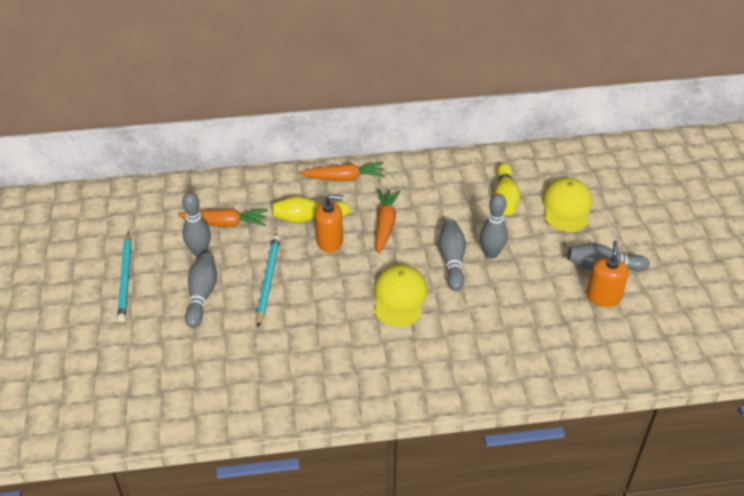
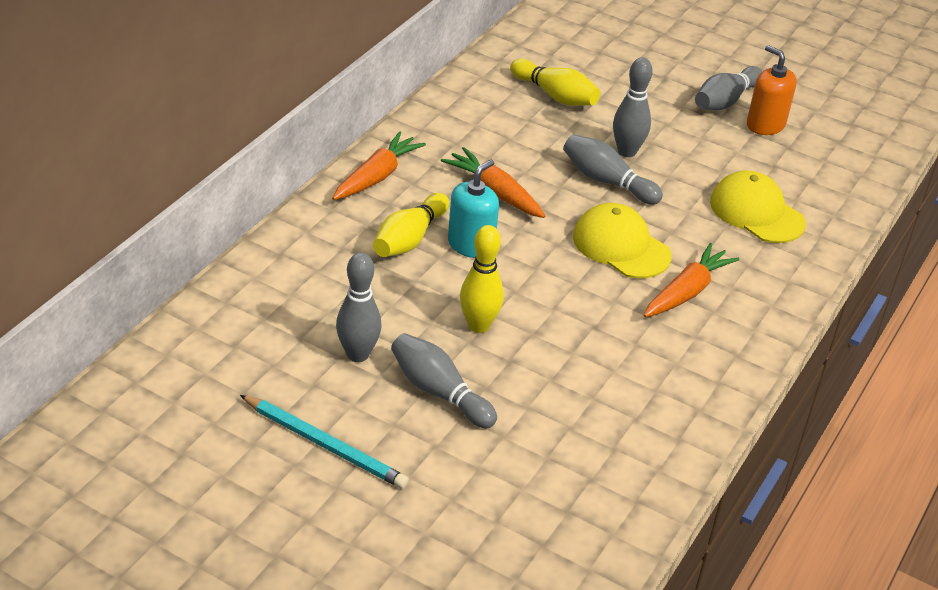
camera: 55 degrees left, 5 degrees down
(226, 223) = (332, 306): orange carrot -> orange carrot (687, 291)
(268, 280) = (478, 325): turquoise pencil -> yellow bowling pin
(330, 241) = (471, 245): orange soap dispenser -> turquoise soap dispenser
(566, 207) = (617, 70): yellow cap -> yellow cap (756, 212)

